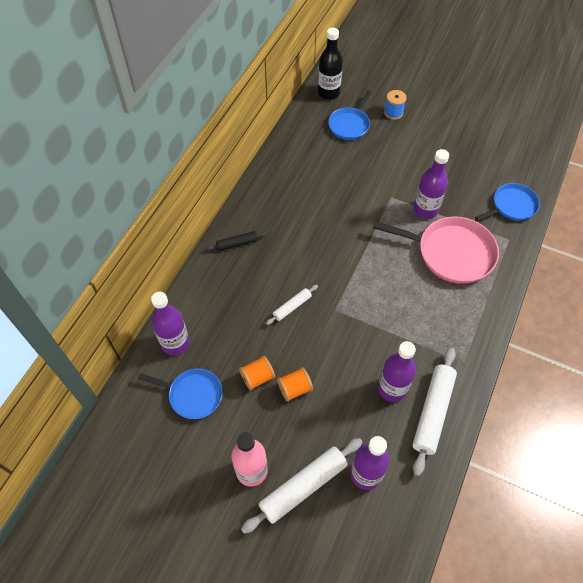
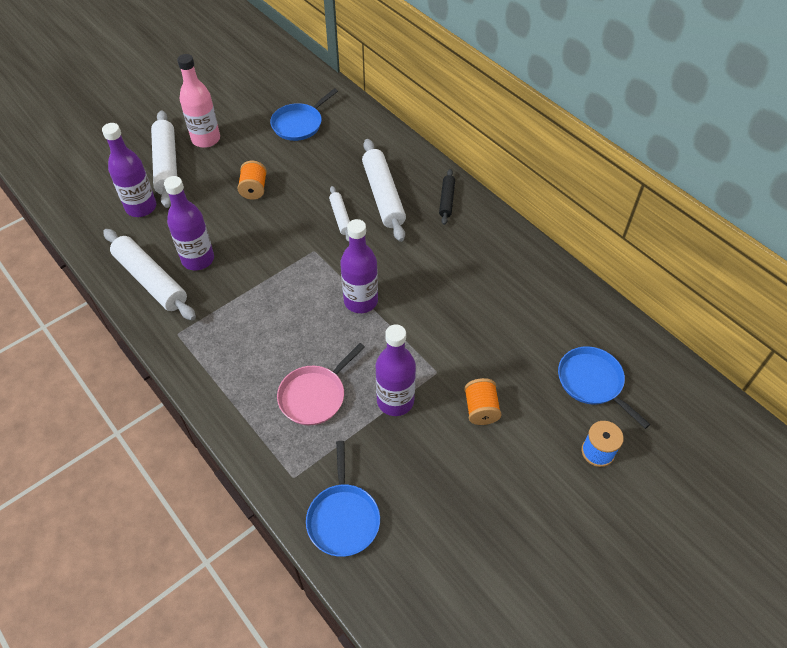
camera: 115 degrees right, 5 degrees down
(175, 343) = (357, 126): purple bottle -> purple bottle (361, 301)
(253, 287) = (383, 196): none -> white rolling pin
(257, 377) = (284, 168): orange spool -> orange spool (481, 409)
(328, 93) = (670, 383): black bottle -> none
(451, 253) = (314, 396): pink pan -> pink pan, size x0.61

